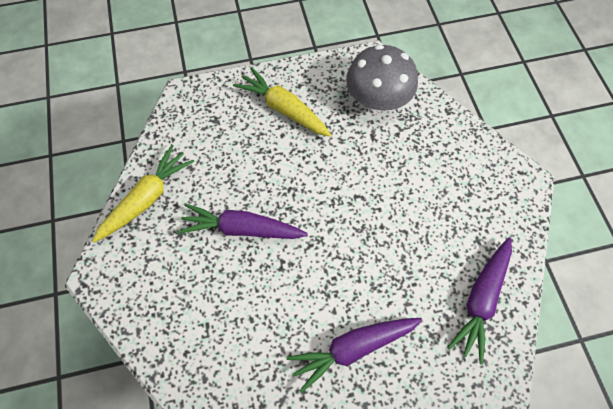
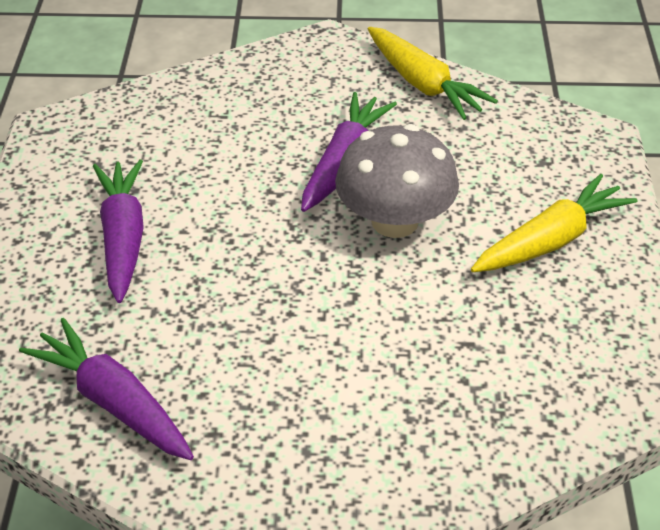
camera: 105 degrees right, 20 degrees down
(378, 99) = (550, 371): grey mushroom -> grey mushroom (394, 221)

